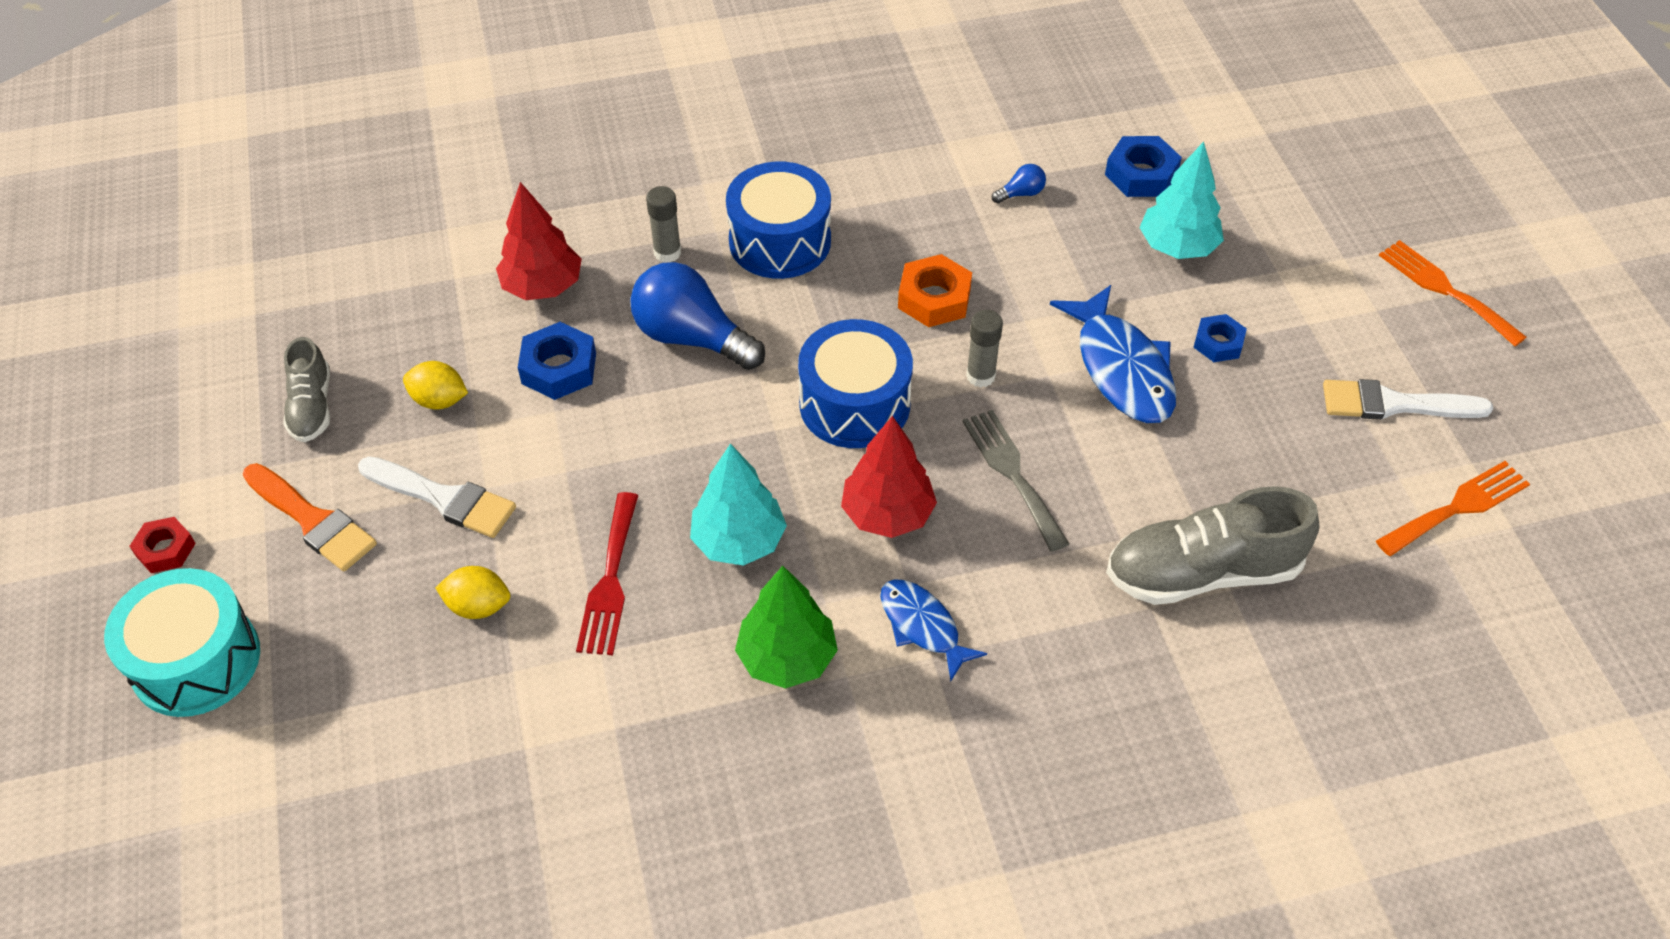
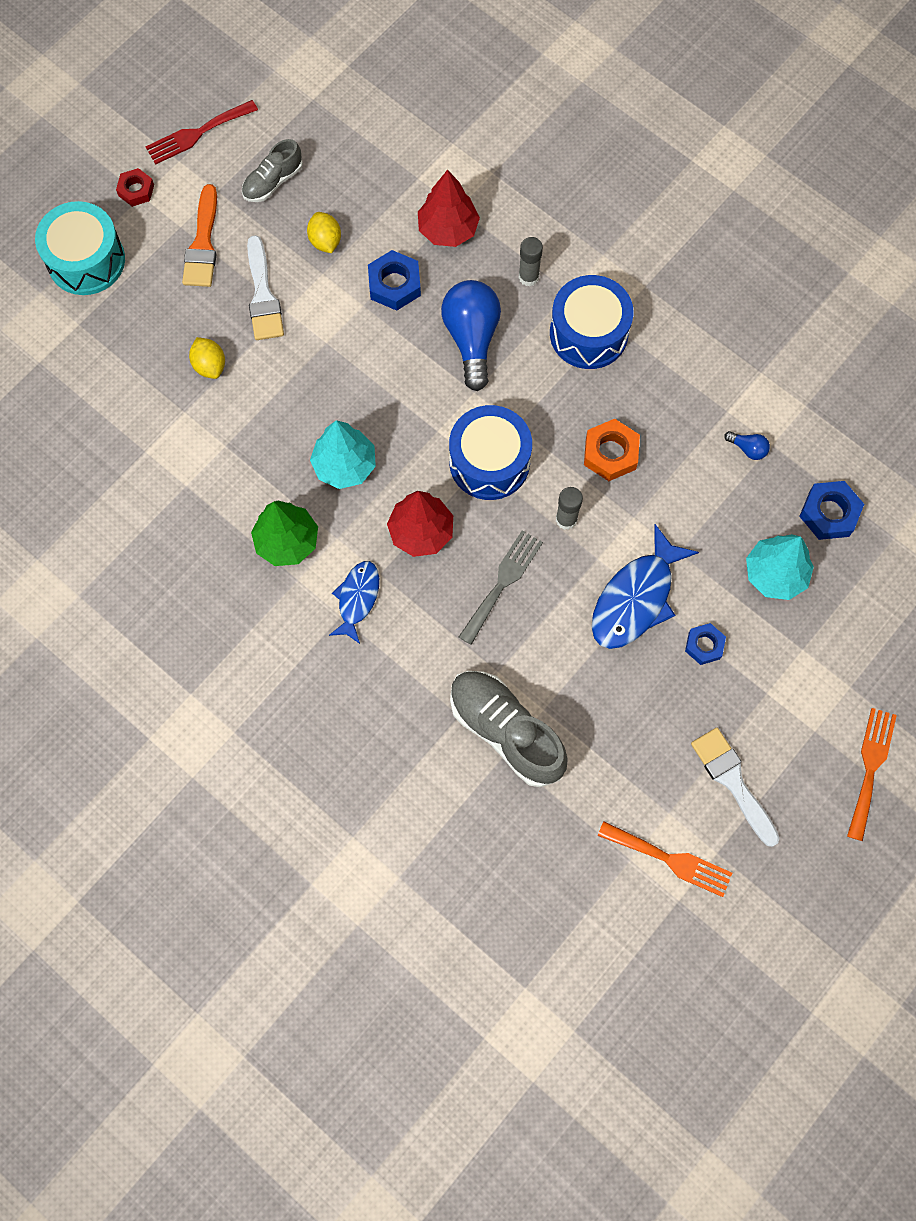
camera: 55 degrees right, 20 degrees up
(610, 581) = (271, 418): red fork -> red fork (197, 133)

